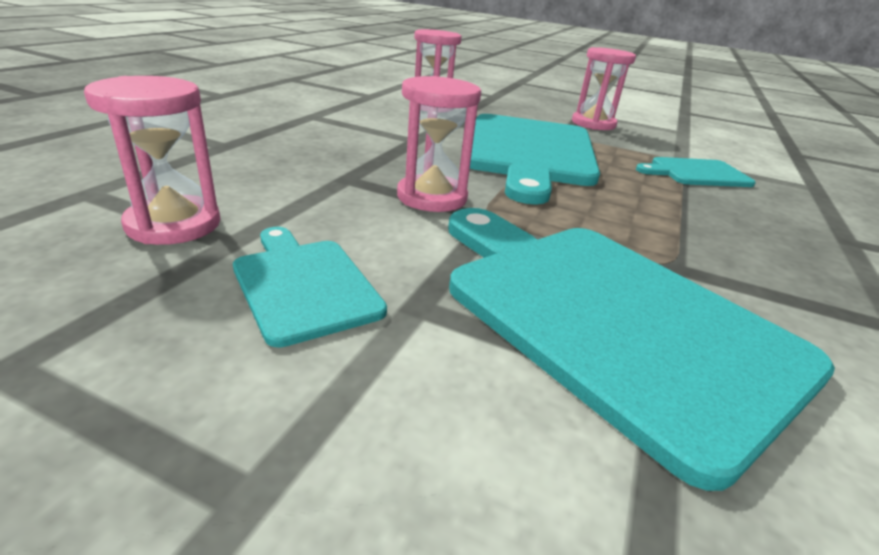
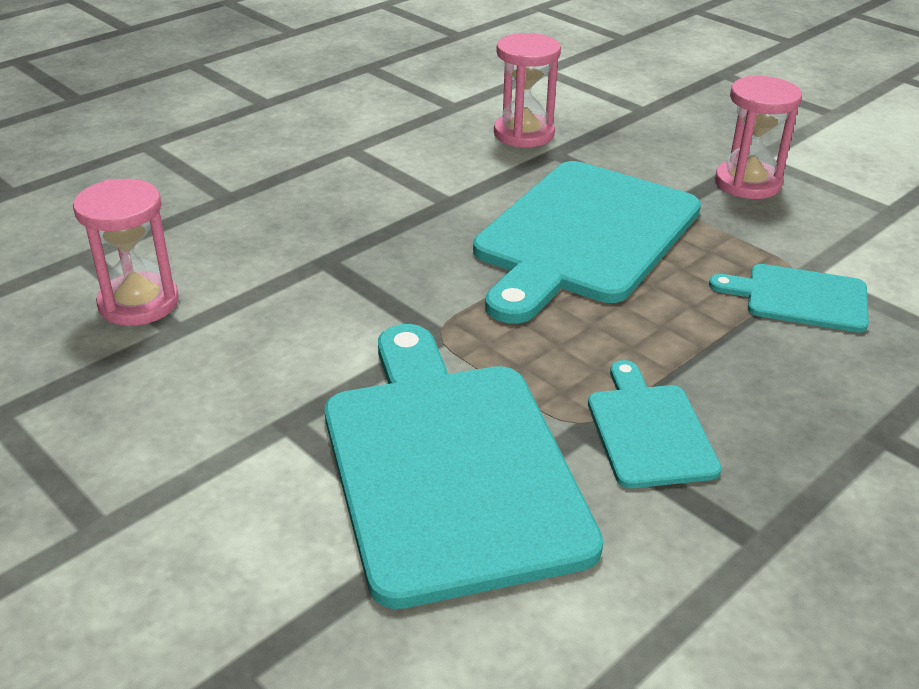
camera: 25 degrees right, 5 degrees up
(304, 285) = (210, 385): turquoise cutting board -> turquoise cutting board (649, 431)
(432, 197) = (397, 298): pink hourglass -> none

